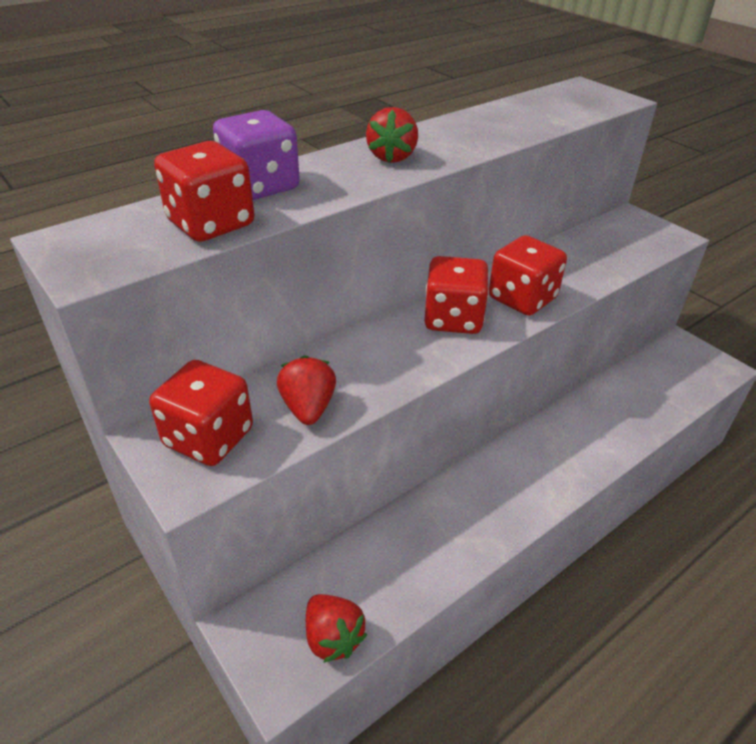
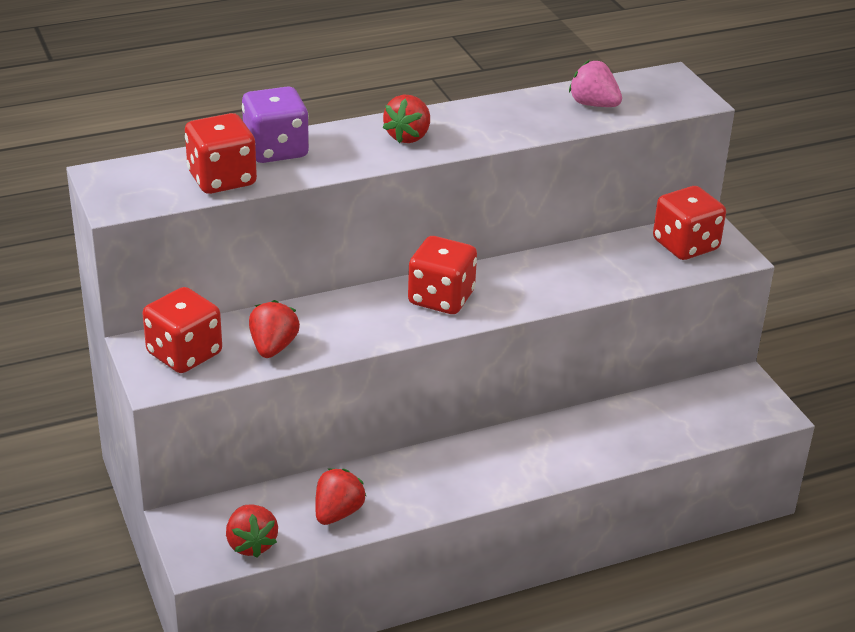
camera: 15 degrees right, 5 degrees down
(409, 568) = (338, 513): none -> red strawberry
(522, 299) = (521, 291): red dice -> red dice (685, 245)
(540, 112) = (593, 104): none -> pink strawberry

